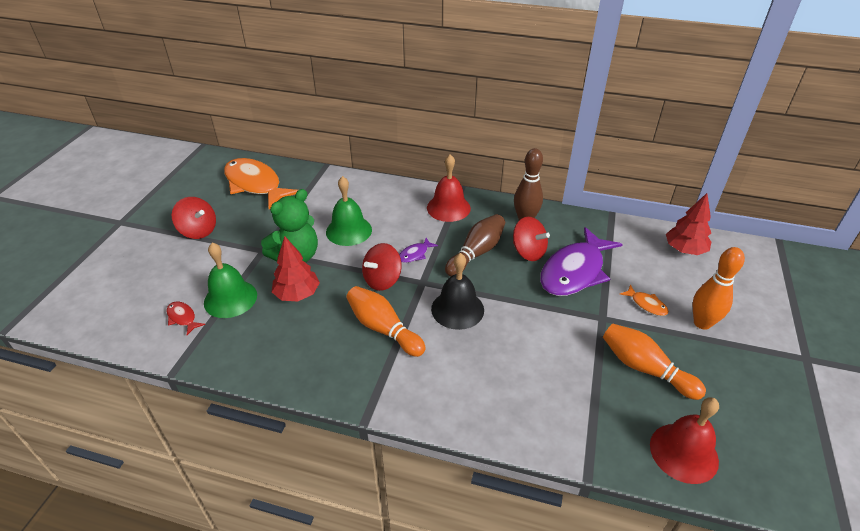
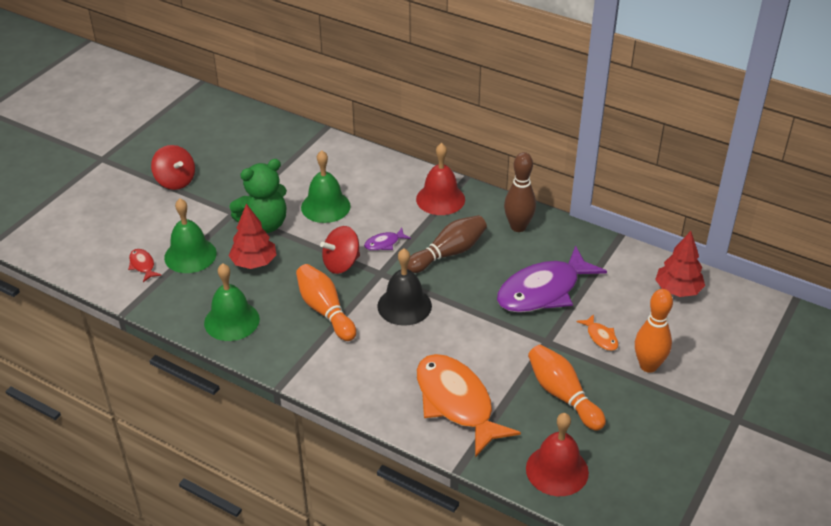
camera: 15 degrees right, 0 degrees up
(255, 185) = (244, 139): orange fish -> orange fish (456, 403)
(292, 358) = (231, 321): none -> green bell
(528, 252) = (504, 262): red spinning top -> none

